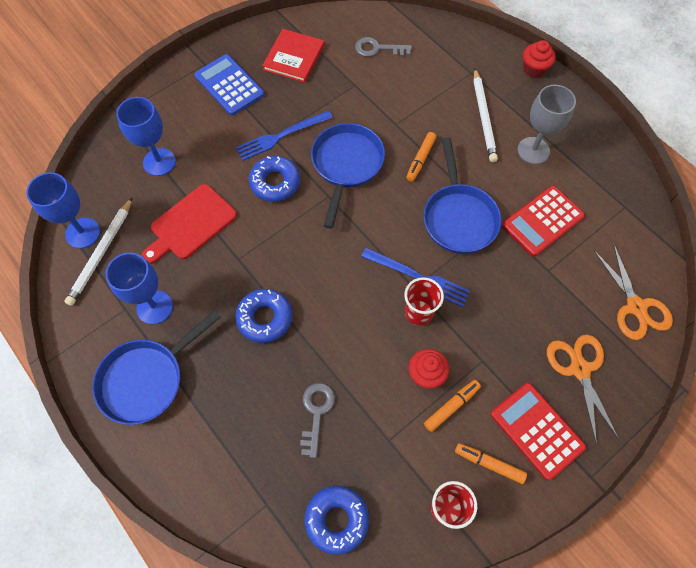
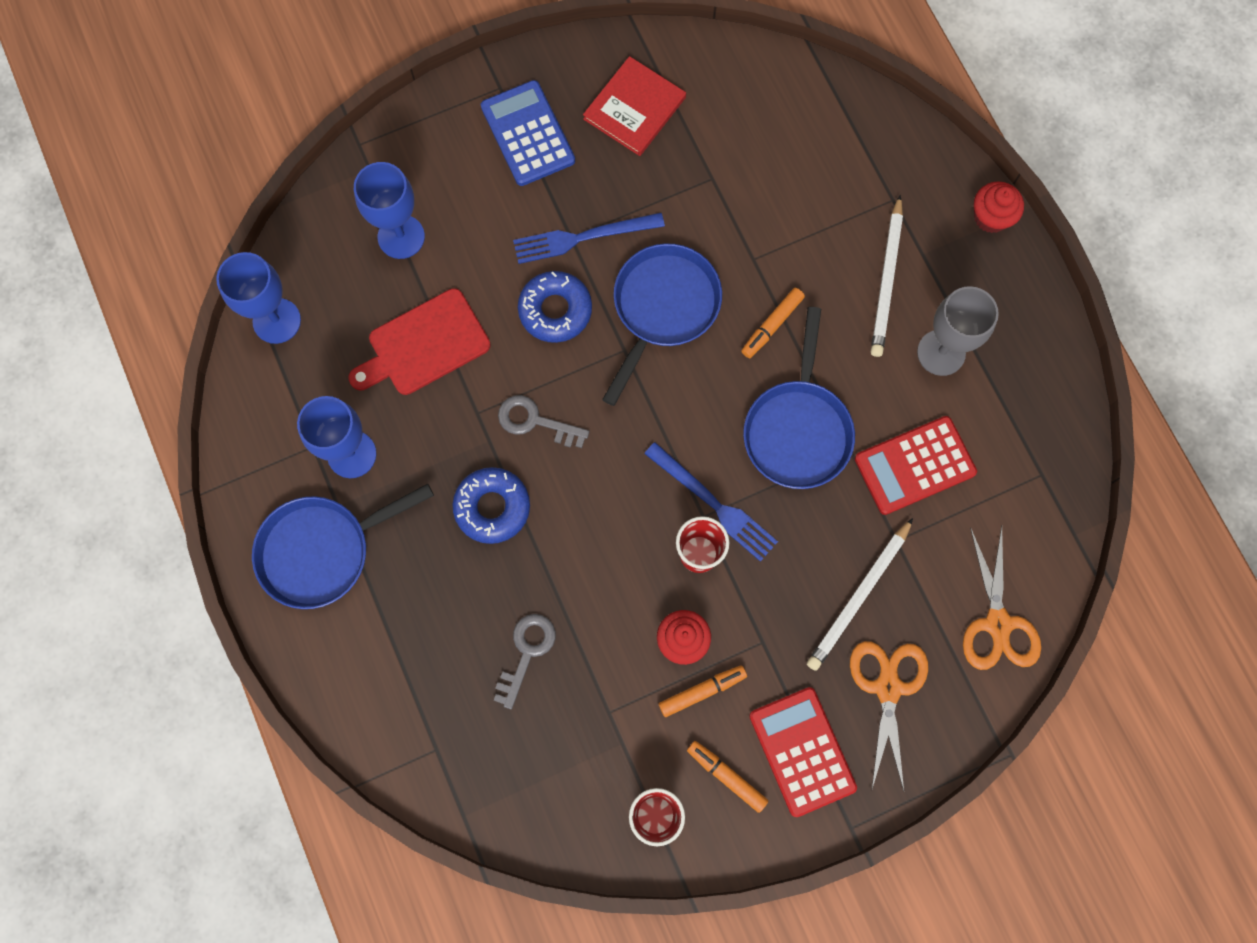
camera: 15 degrees right, 10 degrees up
(101, 253) = (296, 357): white pencil -> white pencil (859, 596)
(337, 520) = (516, 791): blue donut -> none
(378, 49) = (764, 123): grey key -> grey key (535, 421)

